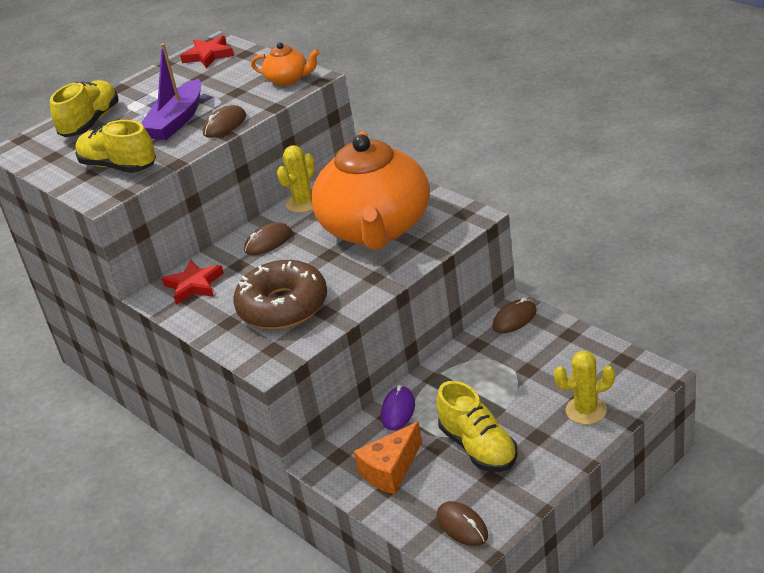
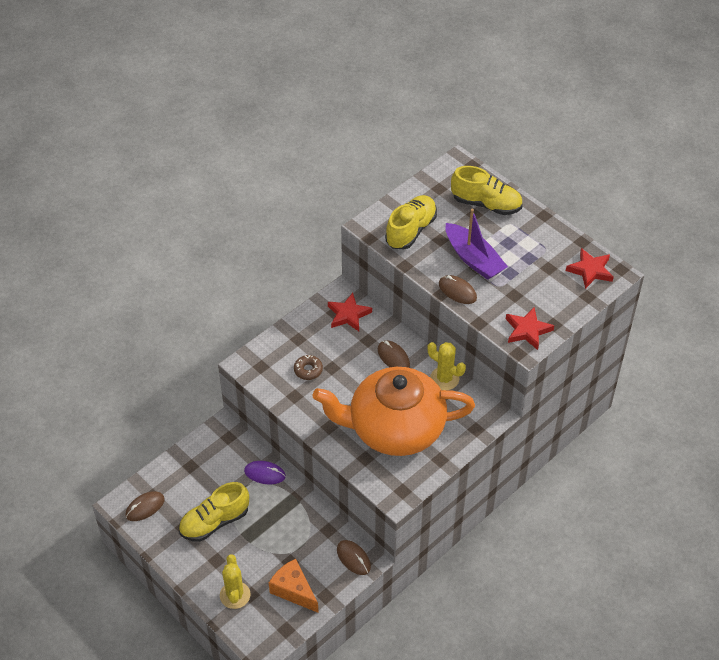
camera: 85 degrees right, 15 degrees up
(176, 121) = (473, 259): purple boat -> purple boat turned 150 degrees counterclockwise
(283, 306) = (308, 370): brown donut -> brown donut, size x0.42
(288, 79) = (527, 330): orange teapot -> red star
(390, 470) = (206, 468): orange cheese -> orange cheese (293, 590)

